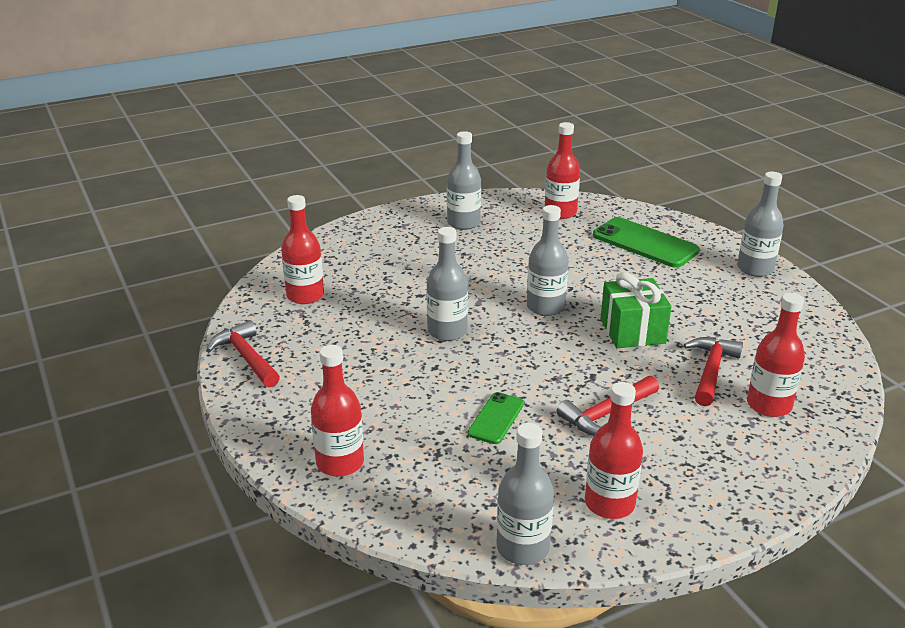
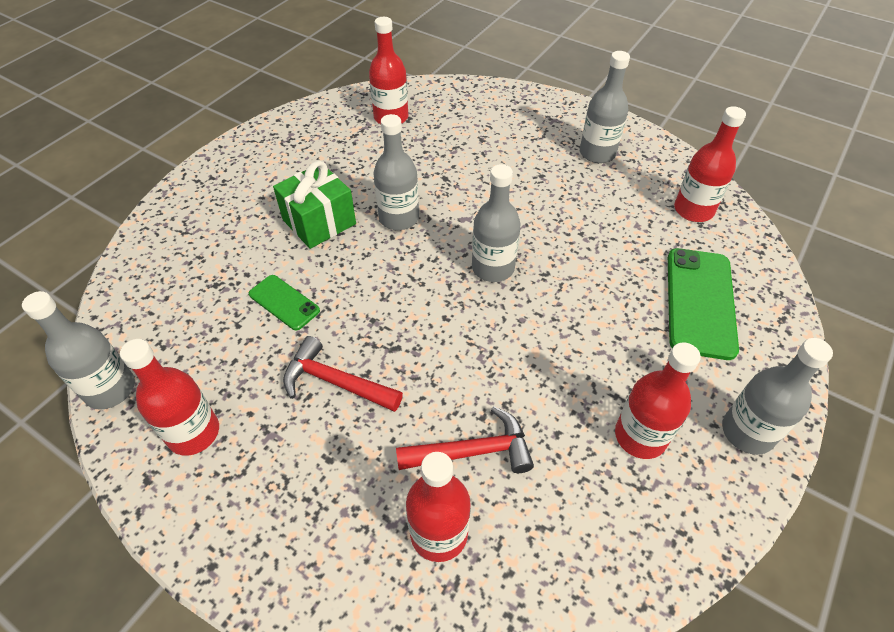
camera: 60 degrees right, 20 degrees up
(246, 357) = (285, 128): red hammer -> none
(340, 463) = (178, 233): red bottle -> red bottle (640, 436)
(496, 418) = (284, 302): green phone -> green phone turned 45 degrees clockwise
(632, 331) = (501, 353): green gift -> green gift (319, 222)

